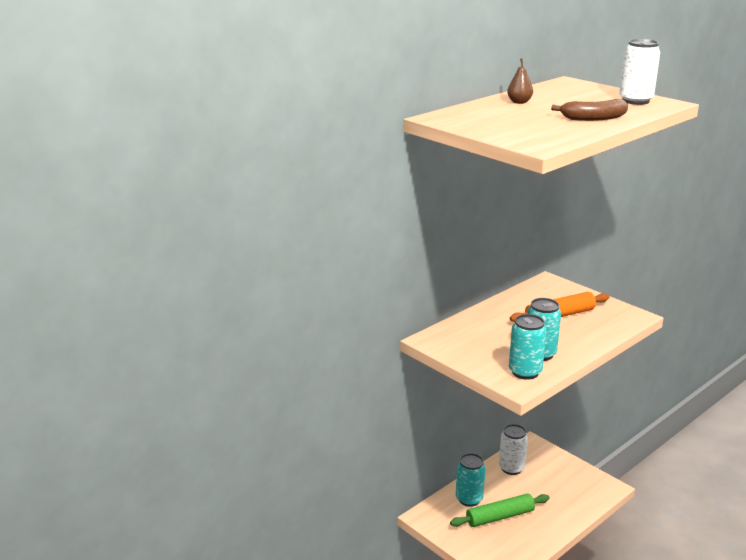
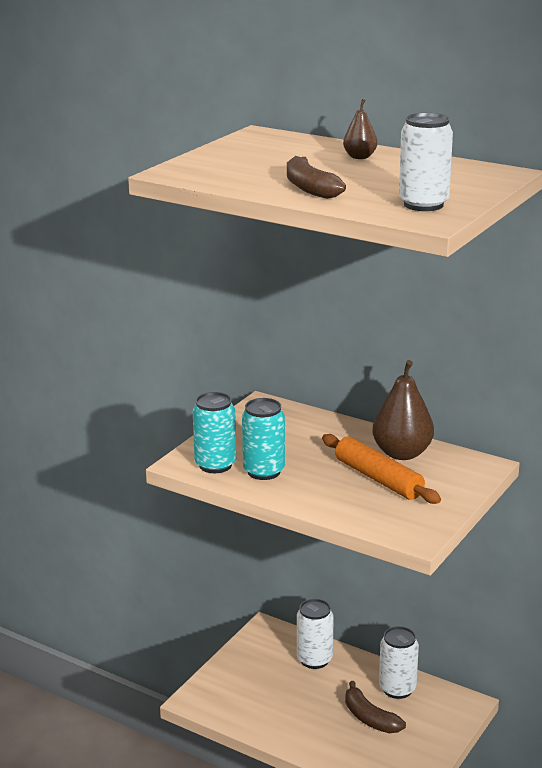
camera: 75 degrees right, 0 degrees up
(469, 499) = (314, 659): turquoise can -> white can
(500, 516) = (292, 688): green rolling pin -> none
(525, 302) = (402, 453): none -> brown pear
(539, 487) = (369, 718): none -> brown banana

